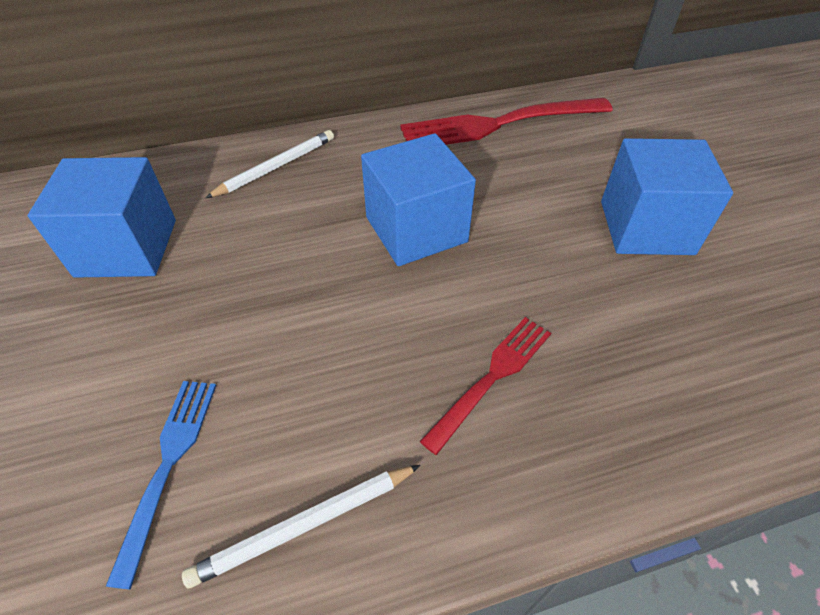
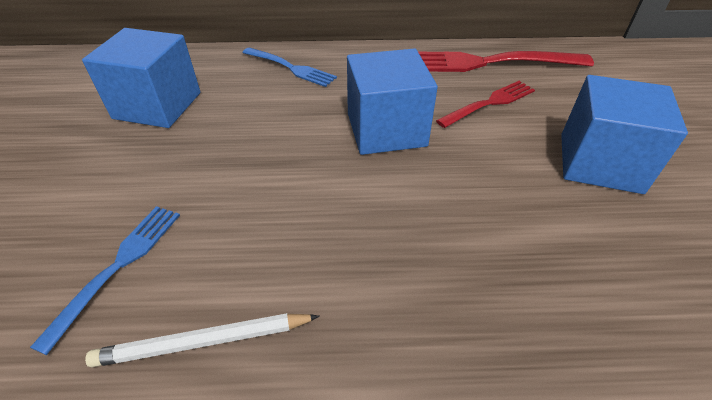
camera: 15 degrees right, 5 degrees down
(276, 167) = (290, 68): white pencil -> blue fork
(492, 377) = (412, 259): red fork -> red fork (489, 103)

